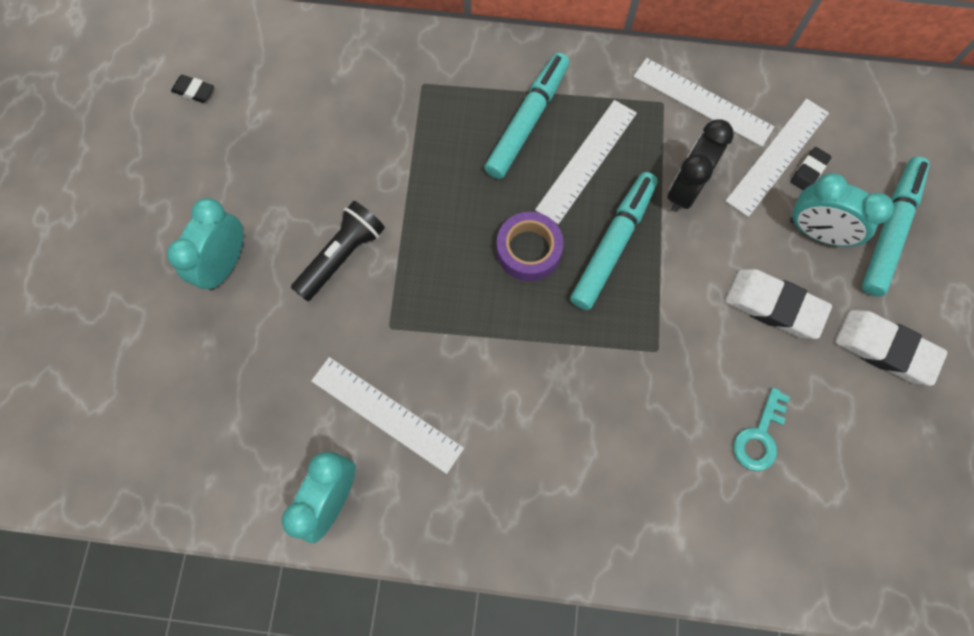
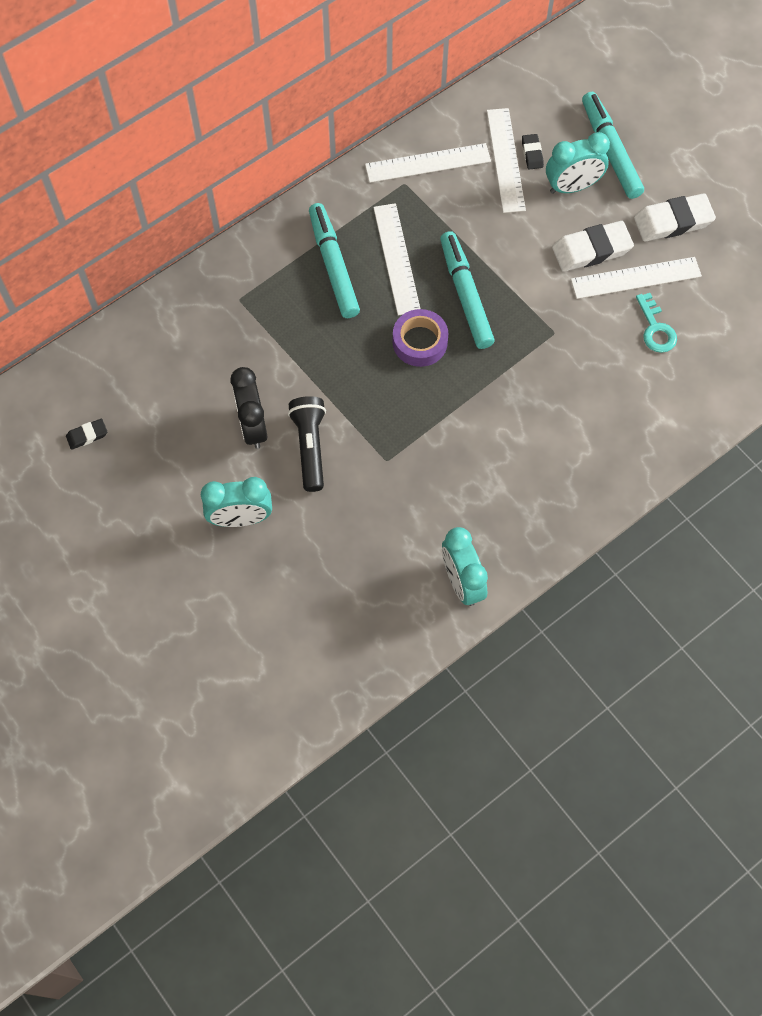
camera: 45 degrees left, 5 degrees down
(225, 264) = (241, 518): turquoise clock -> turquoise clock turned 75 degrees counterclockwise
(386, 414) = (440, 509): white ruler -> white ruler (636, 278)
(685, 190) = (473, 226): black clock -> black clock (252, 426)

